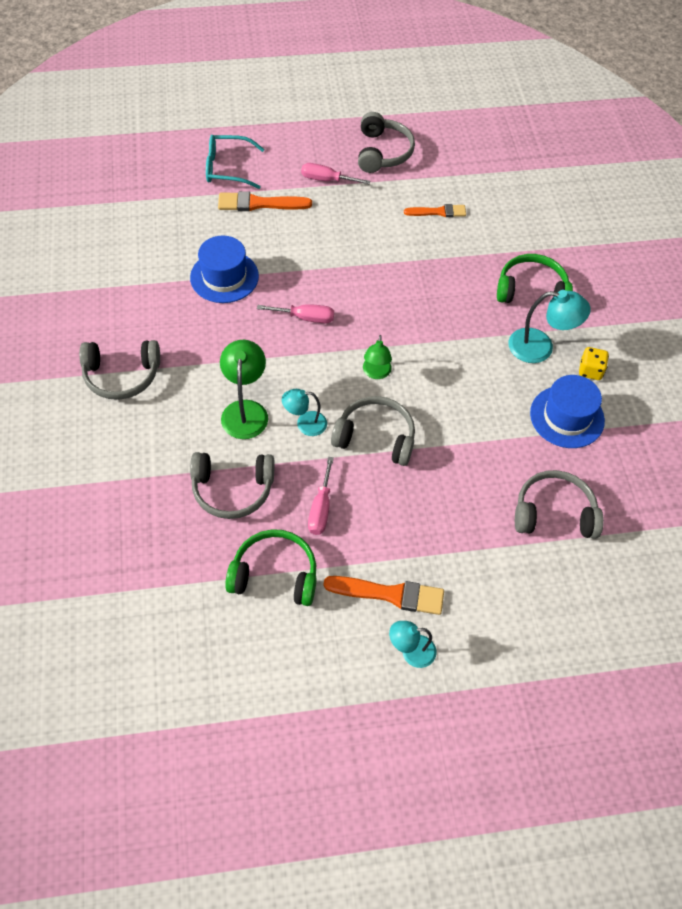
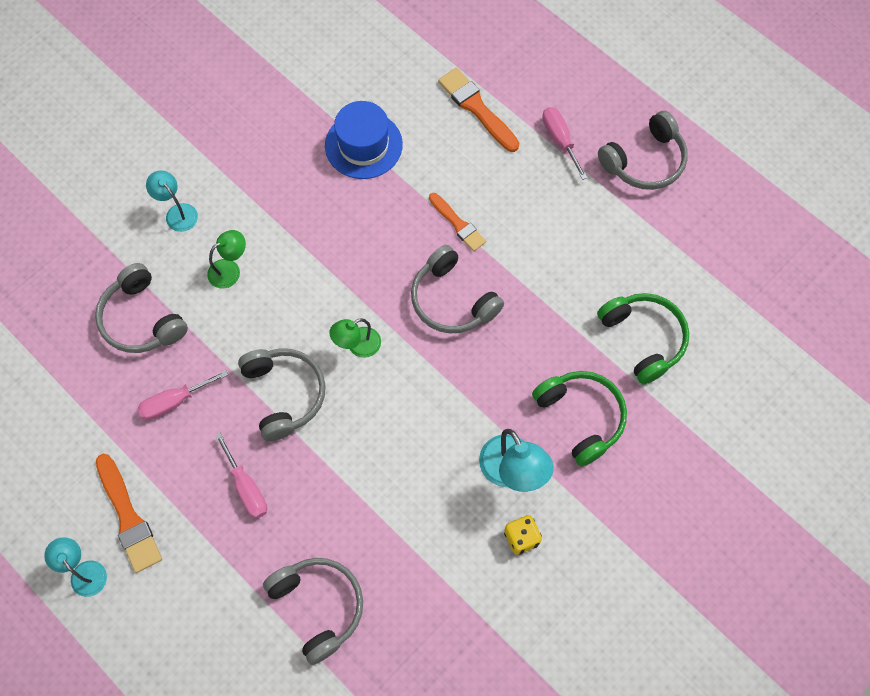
camera: 55 degrees right, 10 degrees up
(122, 375) = (191, 151): grey headphones -> grey headphones (452, 300)
(227, 168) = (496, 51): turquoise glasses -> none
(245, 410) = (230, 270): green lamp -> green lamp, size x0.64
(275, 574) = (83, 411): green headphones -> green headphones (643, 339)
(305, 318) = (372, 243): pink screwdriver -> pink screwdriver (246, 487)
(305, 424) = (253, 327): turquoise lamp -> turquoise lamp (177, 213)
(438, 212) = (609, 264): orange brush -> orange brush (458, 224)
(567, 417) = (444, 550): blue hat -> none

